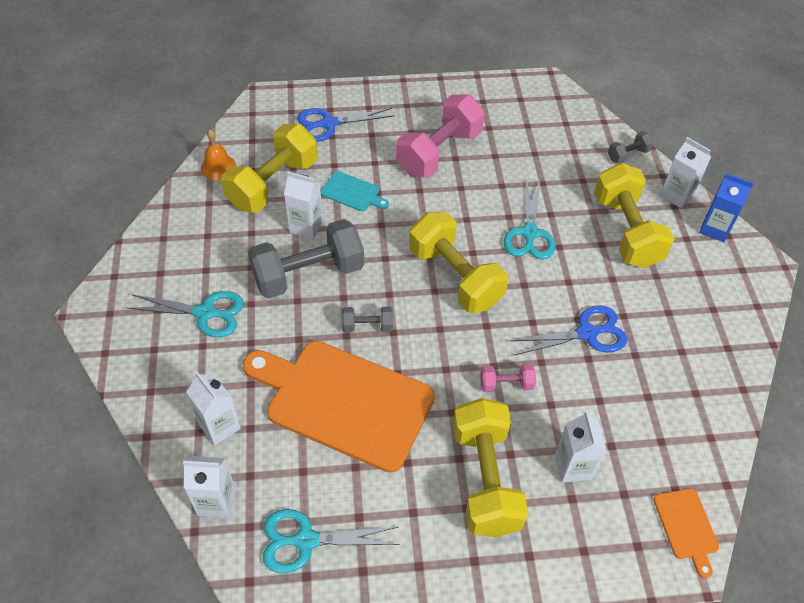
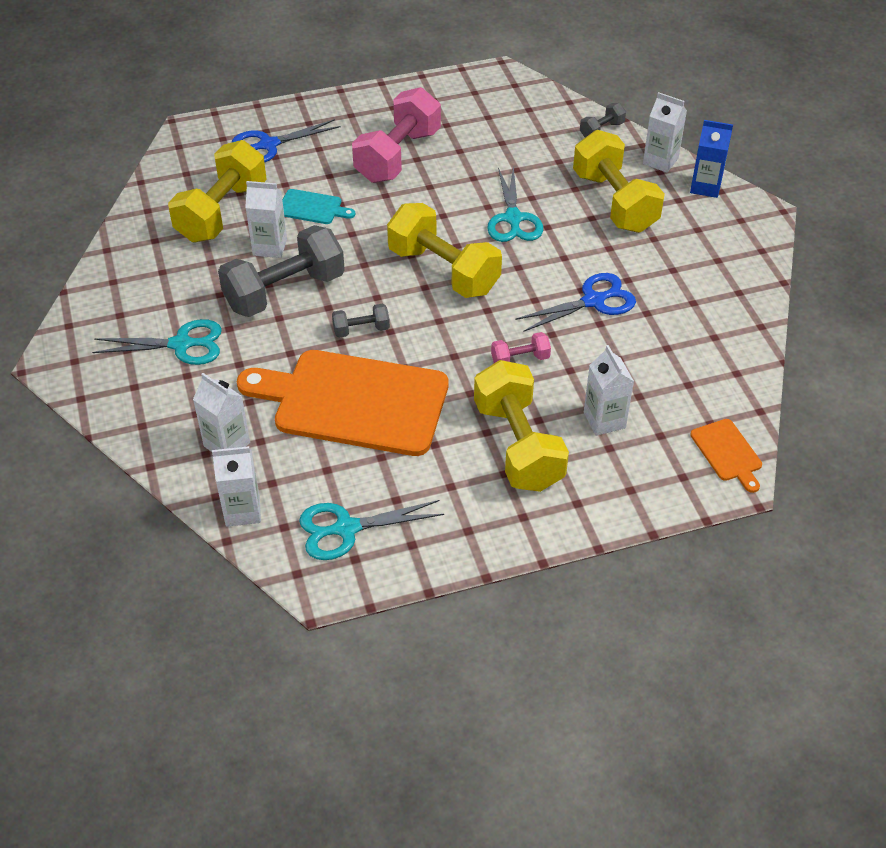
camera: 10 degrees left, 5 degrees down
(218, 167) = (155, 204): orange bell -> none

